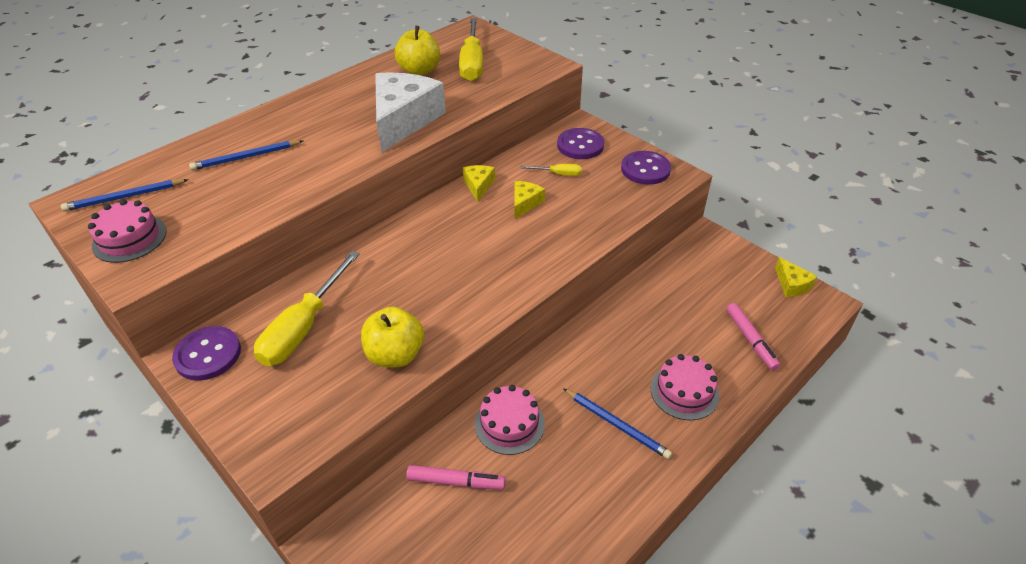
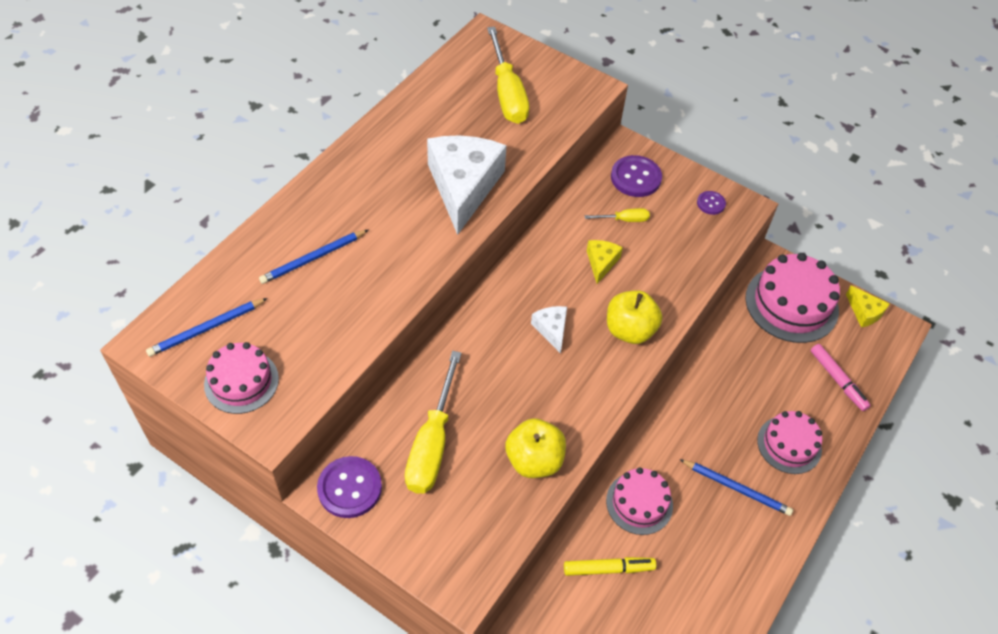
camera: 15 degrees left, 10 degrees up
(419, 70) = (452, 110): yellow apple -> yellow apple (629, 330)
(455, 481) = (608, 568): pink marker -> yellow marker
(457, 249) = (551, 329): none -> white cheese
(478, 186) = (546, 245): yellow cheese -> none
(645, 169) = (711, 203): purple button -> purple button, size x0.55
(717, 270) = (791, 304): none -> pink cake

